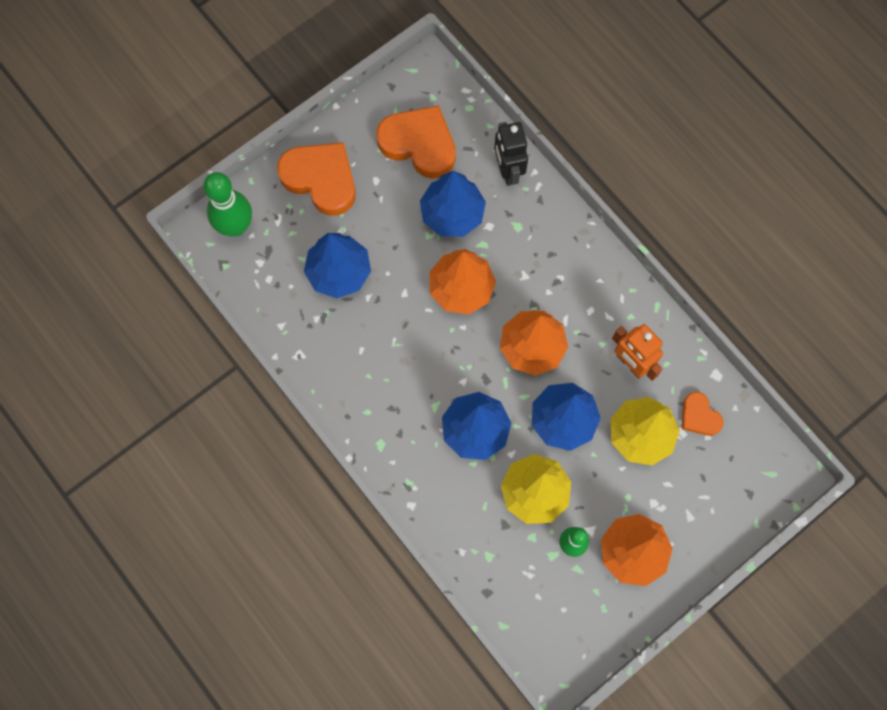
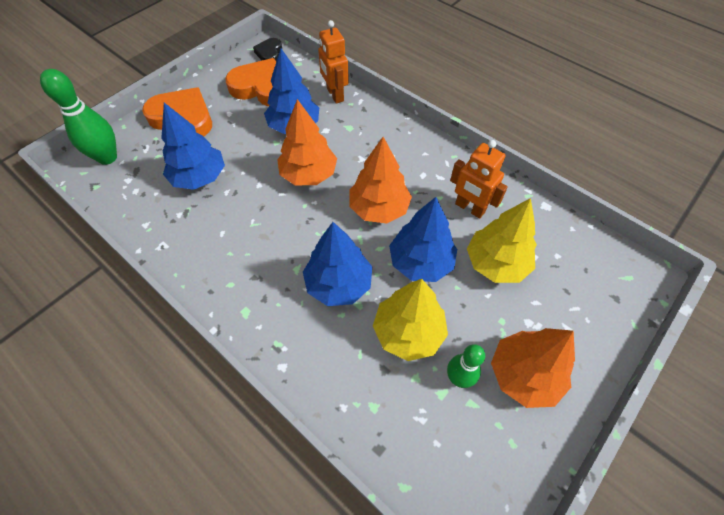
camera: 10 degrees left, 15 degrees down
(433, 83) = (269, 53): none -> black heart
(508, 171) = (335, 95): black robot -> orange robot
(699, 416) = (543, 240): orange heart -> none

